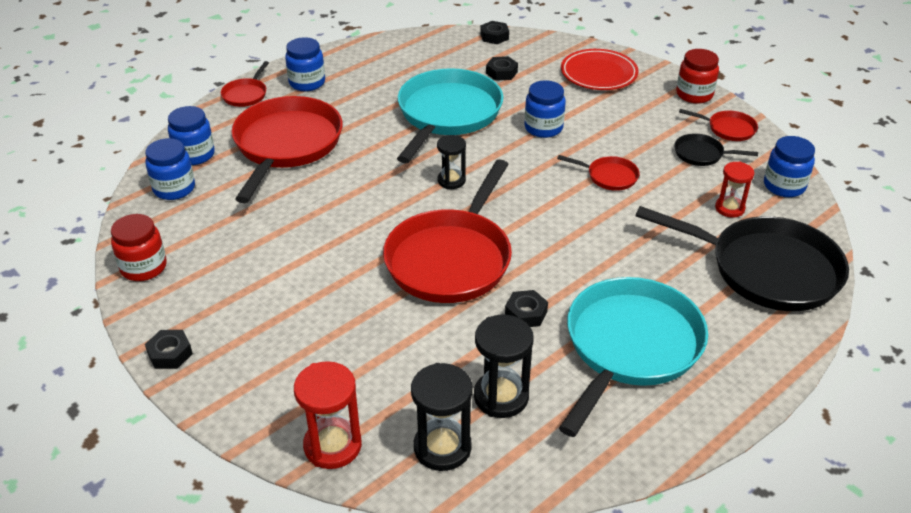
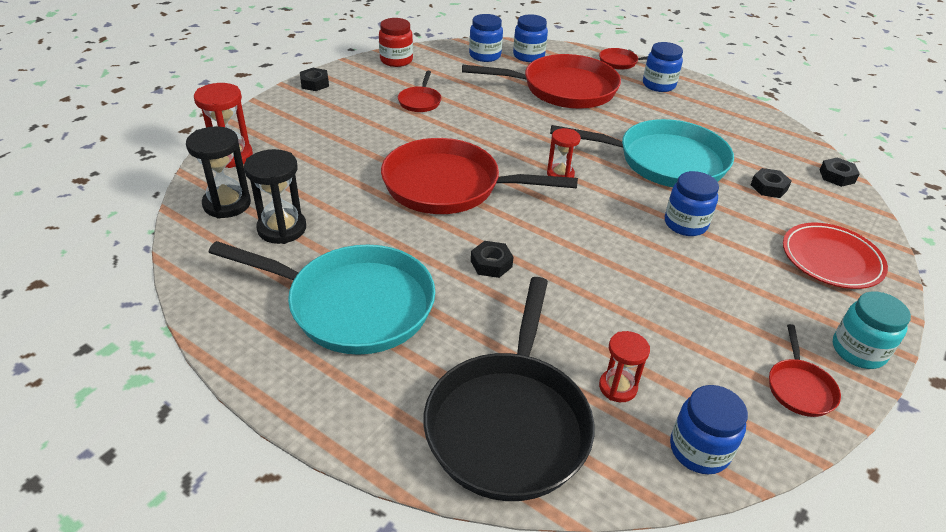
camera: 75 degrees right, 0 degrees up
(451, 181) = (560, 174): black hourglass -> red hourglass
(526, 313) = (387, 234): black nut -> black nut (491, 264)
(609, 176) = (625, 278): red pan -> red pan (420, 101)
(694, 94) = (858, 351): red jar -> turquoise jar
(701, 154) = (720, 359): black pan -> none

